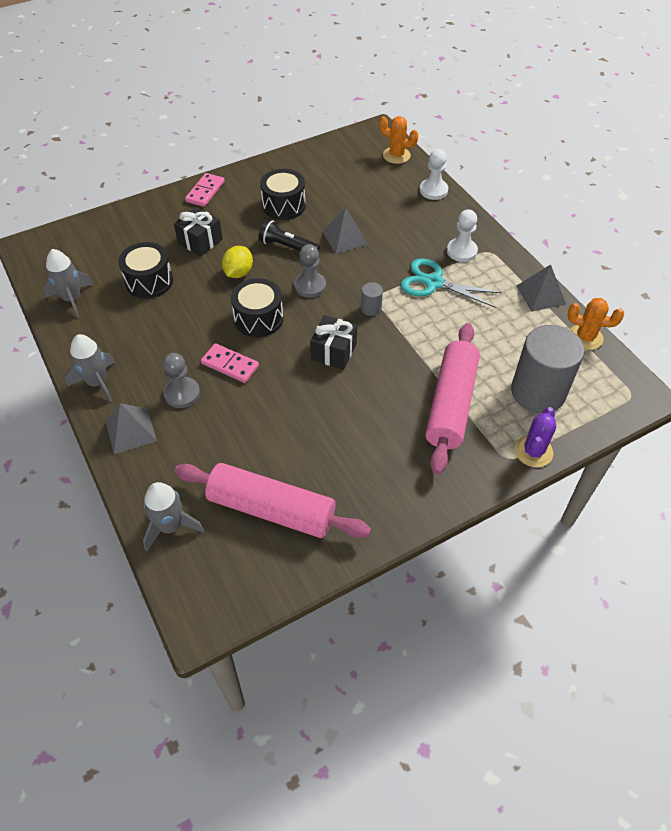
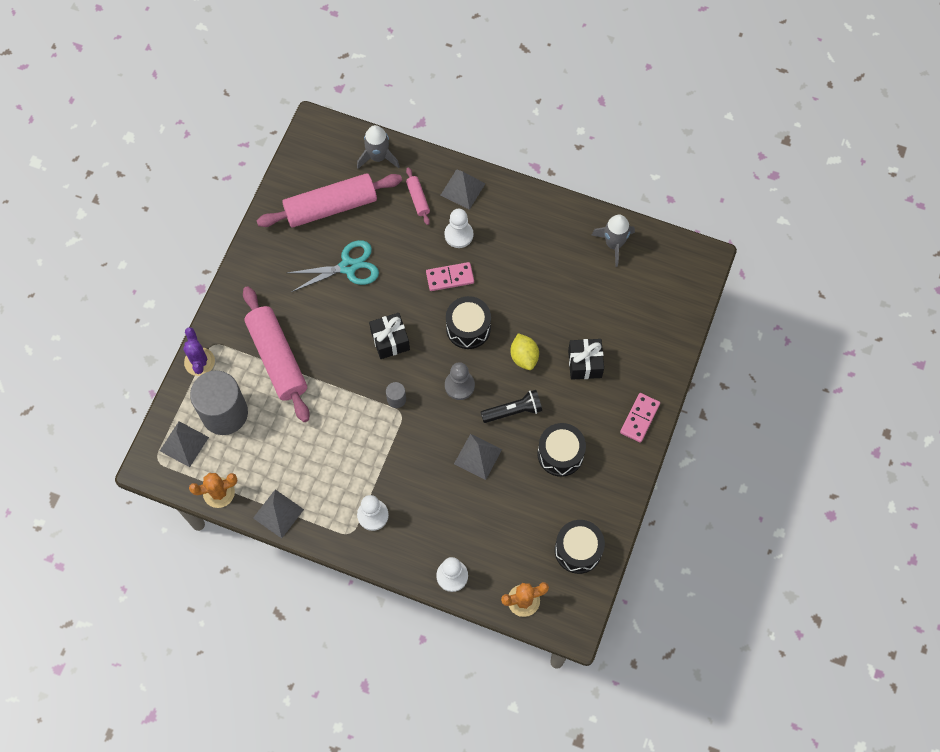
camera: 140 degrees right, 15 degrees up
(98, 382) = (520, 202): grey rocket -> none
(149, 281) = (579, 299): black drum -> black drum (578, 550)
(180, 453) = (418, 199): none -> pink rolling pin
(182, 393) = (459, 235): grey pawn -> white pawn
(205, 192) = (640, 418): pink domino -> pink domino turned 45 degrees clockwise
(434, 283) = (369, 462): turquoise scissors -> turquoise scissors (348, 267)
(595, 392) = (184, 444): none -> grey pyramid

